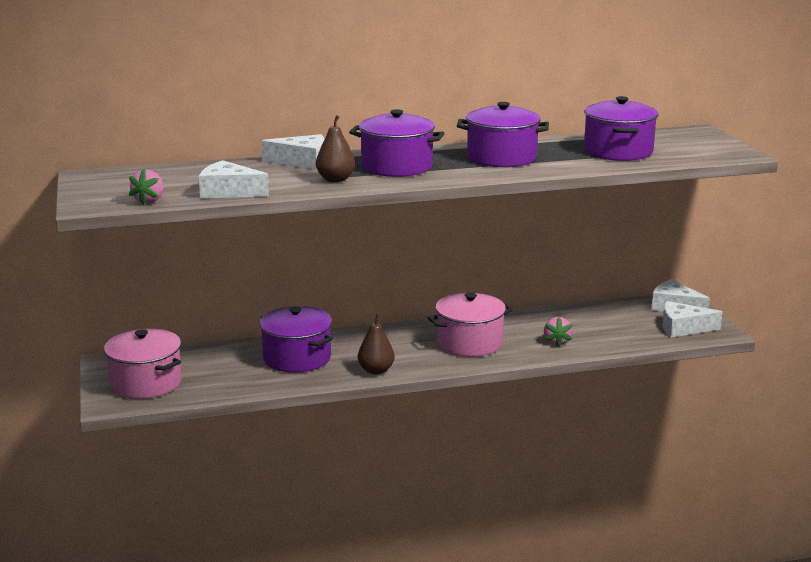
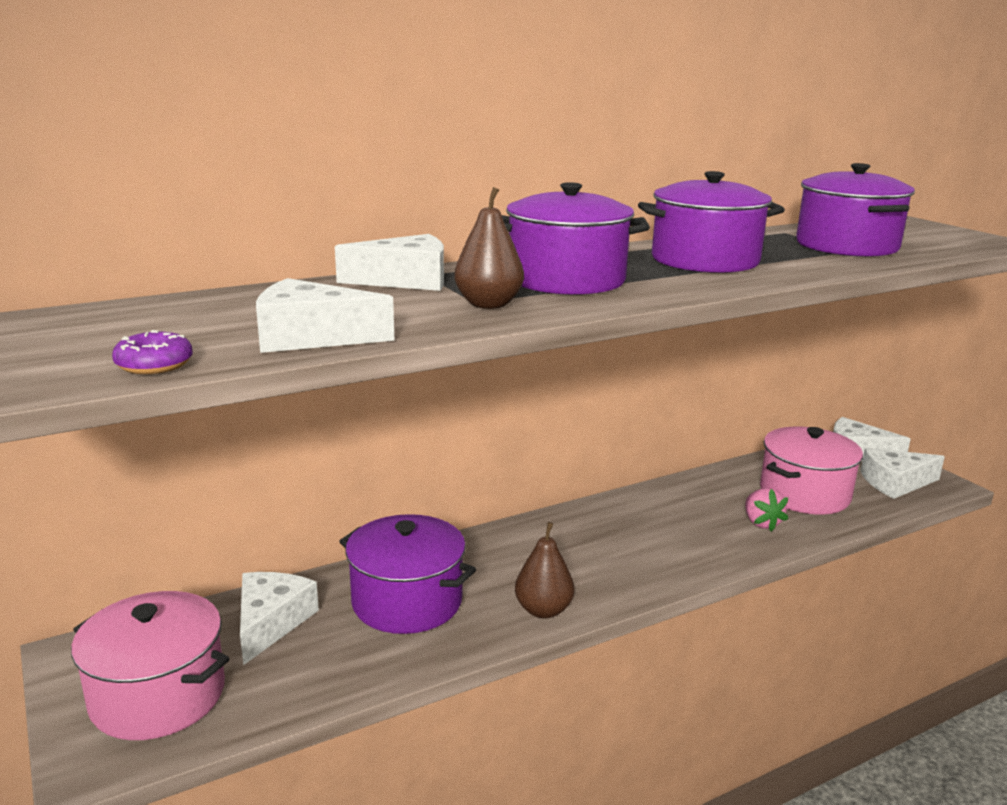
camera: 15 degrees left, 0 degrees up
(149, 200) = (154, 365): pink strawberry -> purple donut
(215, 359) = (271, 622): none -> white cheese
(469, 343) = (647, 540): pink pot -> pink pot (804, 494)

